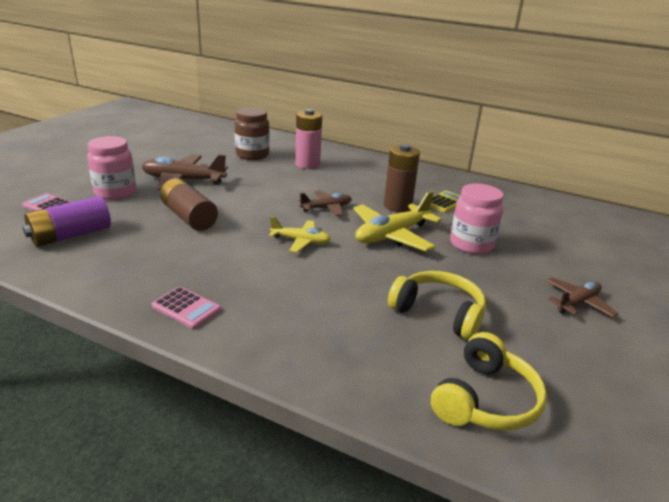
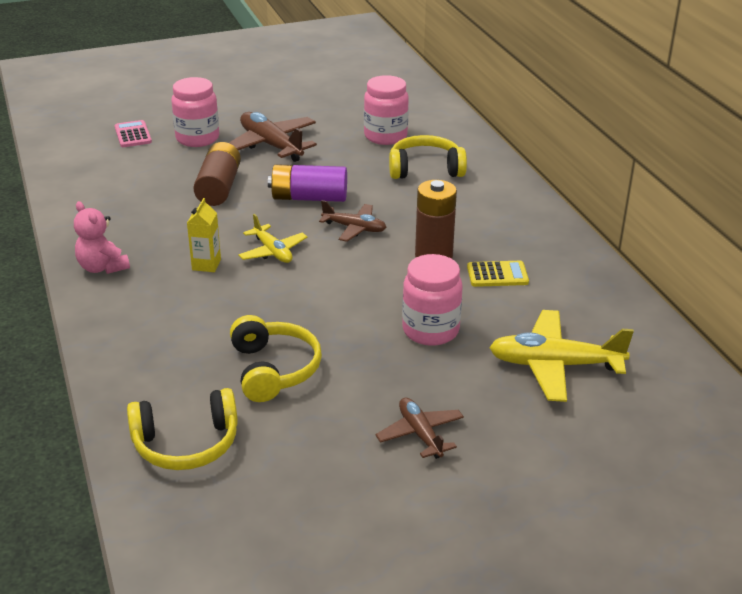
camera: 45 degrees right, 5 degrees up
(71, 235) = (112, 169): purple battery -> purple battery (309, 198)
(186, 308) = (102, 267): pink calculator -> pink teddy bear
(252, 155) = (385, 136): brown jar -> pink jar
(269, 269) = (206, 265): none -> yellow carton
(307, 164) = (425, 169): pink battery -> yellow headphones
(392, 235) = (367, 284): yellow plane -> yellow plane (554, 365)
(577, 303) = (420, 434): brown plane -> brown plane turned 120 degrees counterclockwise

